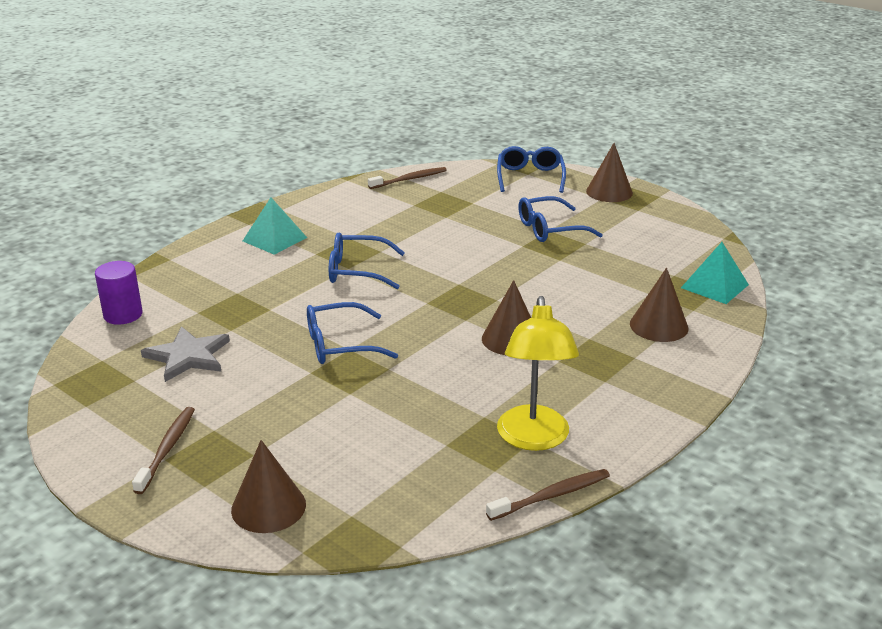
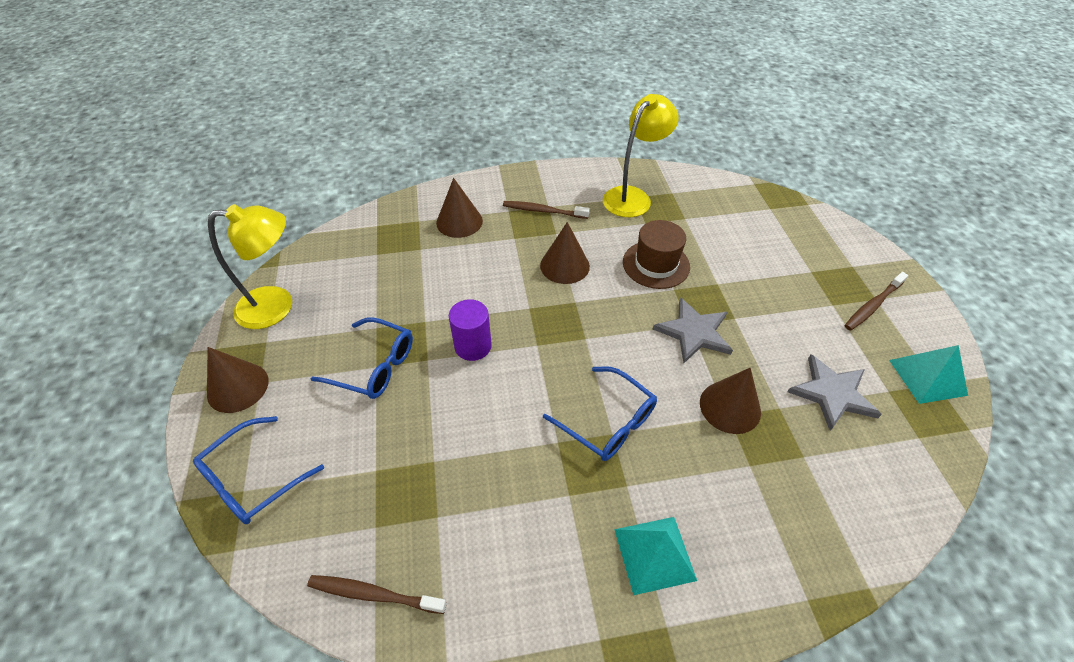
camera: 140 degrees left, 20 degrees up
(123, 315) = (889, 503): purple cylinder -> purple cylinder (473, 346)
(268, 507) = (816, 234): brown cone -> brown cone (730, 407)
(340, 345) = (694, 332): blue glasses -> grey star
(428, 380) = (656, 264): none -> brown hat
(552, 496) = (656, 168): brown toothbrush -> brown toothbrush (543, 211)
(670, 223) = (277, 306): none -> yellow lamp
(714, 286) = (372, 229): turquoise pyramid -> turquoise pyramid (927, 377)

